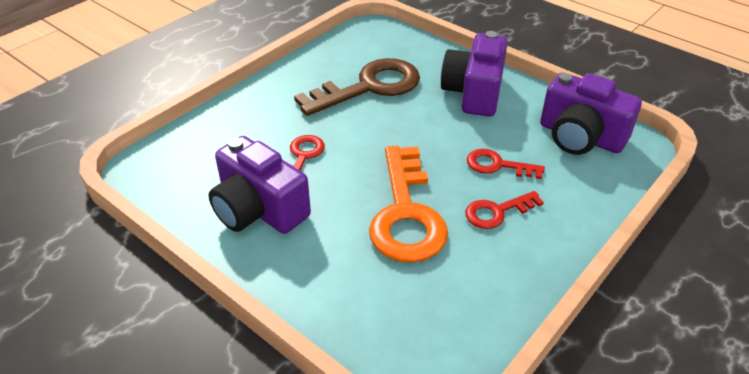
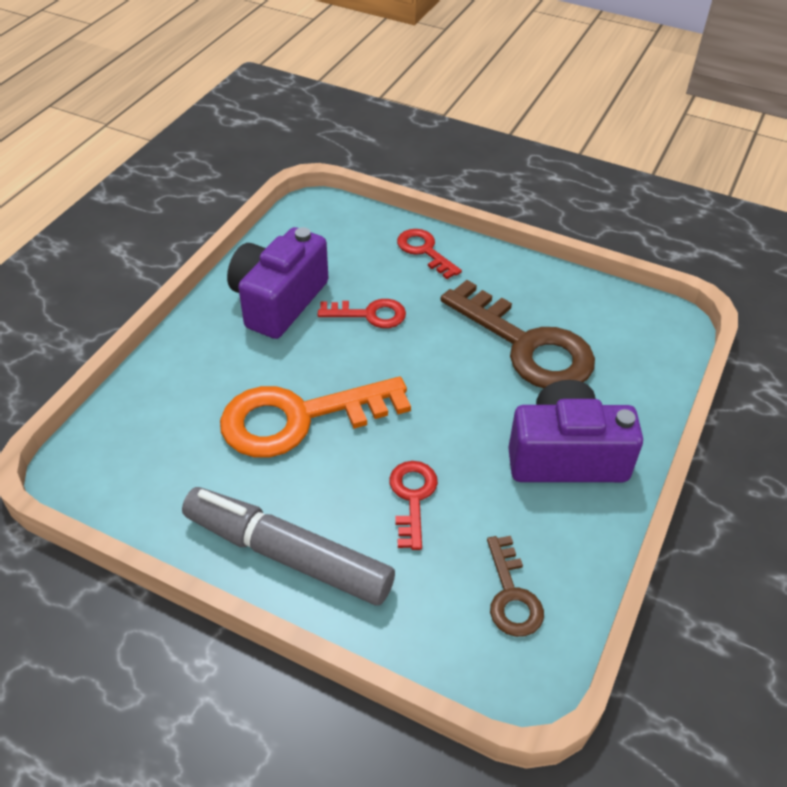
camera: 75 degrees right, 5 degrees up
(497, 212) = (323, 505): red key -> red key (425, 251)
(542, 237) = (288, 555): none -> grey marker
(580, 137) = (511, 595): purple camera -> brown key

